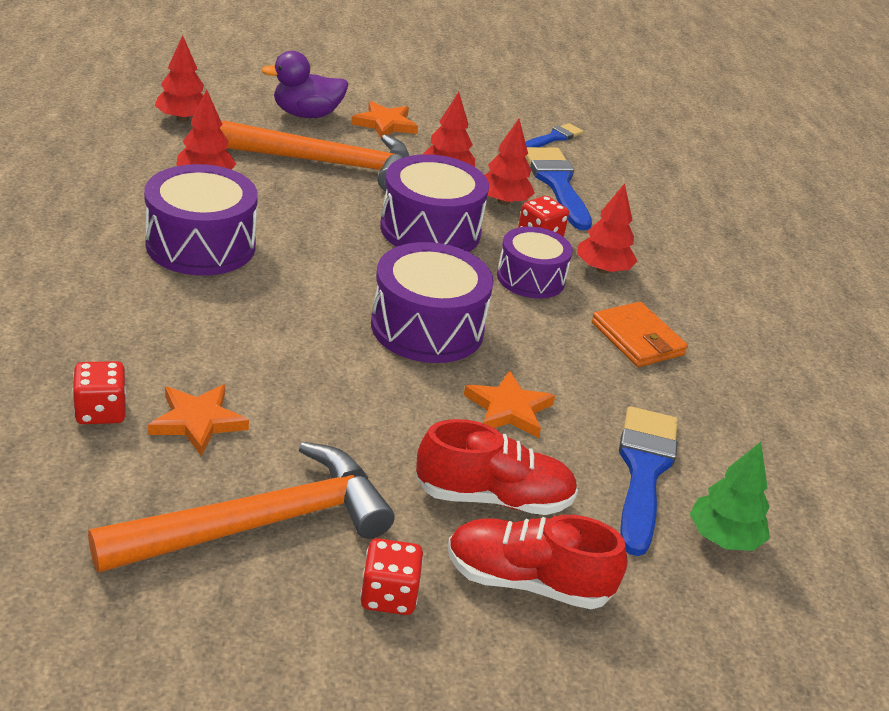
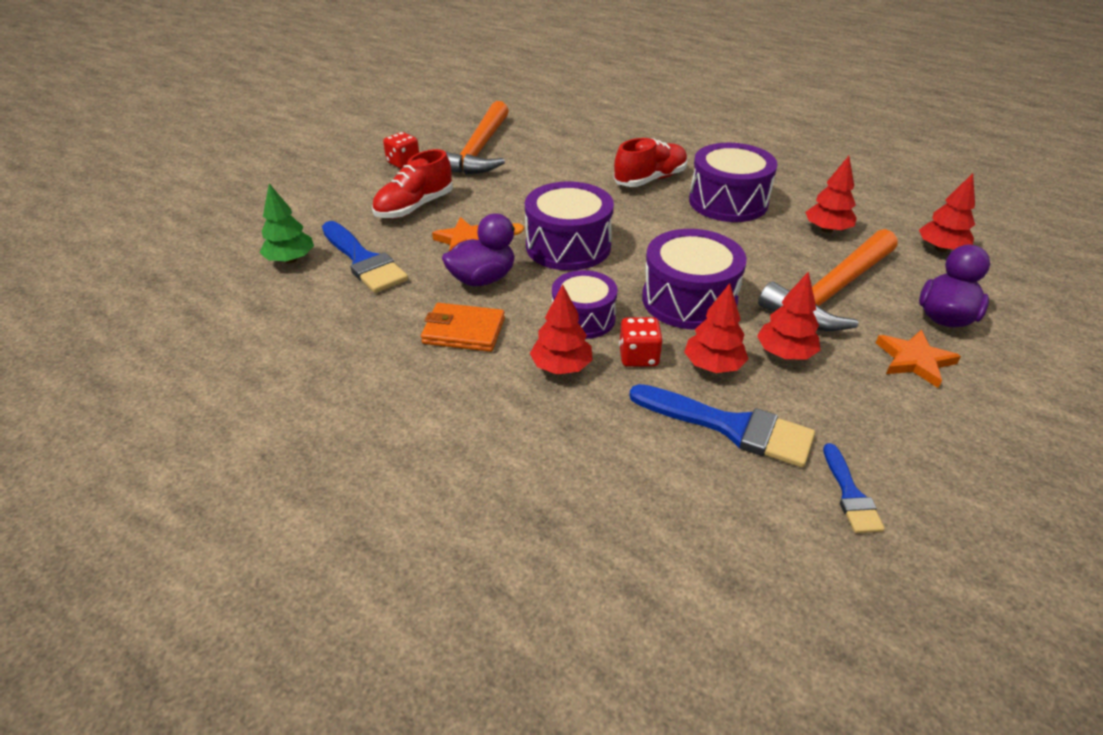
camera: 135 degrees right, 5 degrees up
(100, 411) = (591, 140): red dice -> none
(197, 421) = (560, 157): orange star -> none
(527, 582) = (360, 194): red shoe -> red shoe (650, 179)
(556, 362) = (483, 279): none -> purple duck

